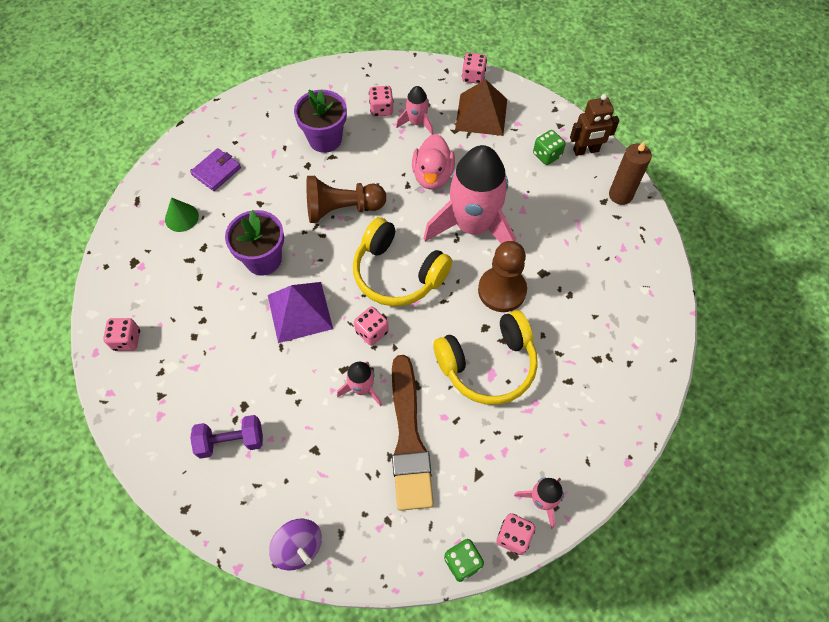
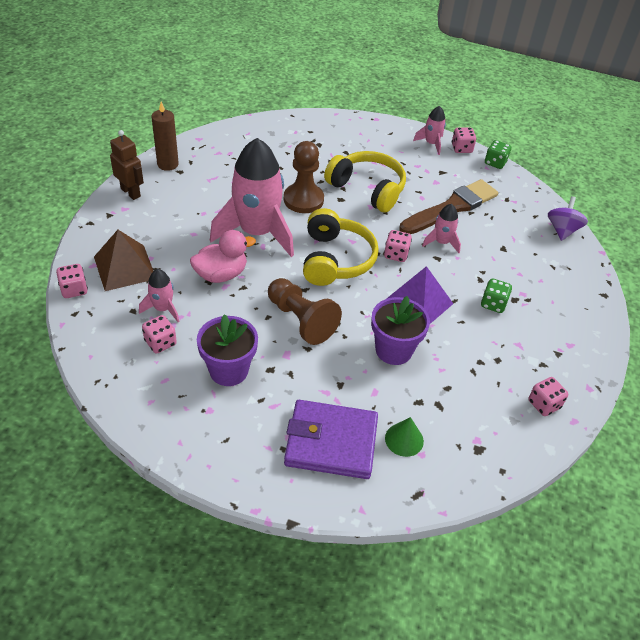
camera: 125 degrees left, 15 degrees down
(216, 171) = (331, 442): purple wallet -> purple wallet, size x1.82
(231, 441) = (543, 293): purple dumbbell -> none
(547, 155) = (150, 213): green dice -> green dice (493, 304)

